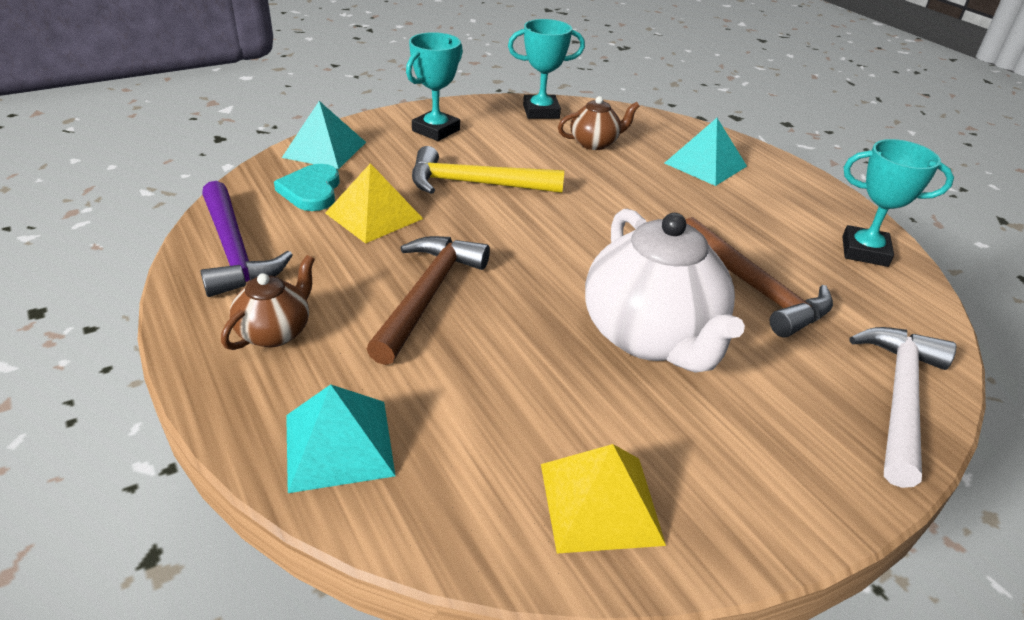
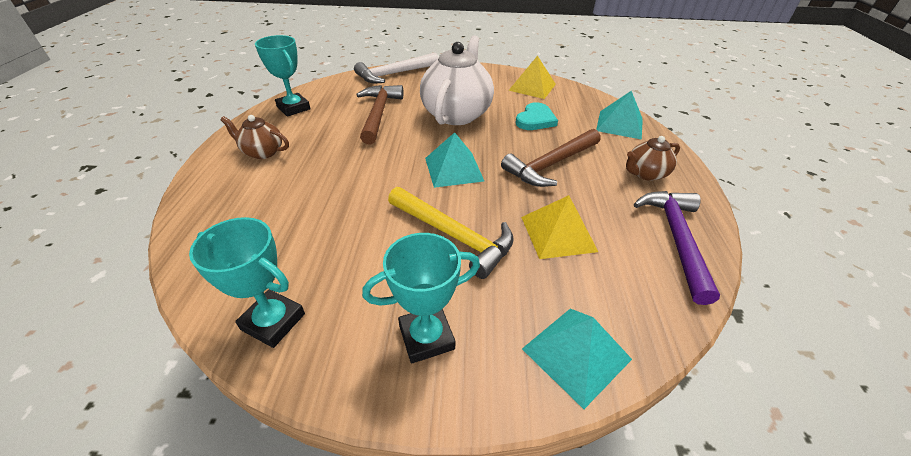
camera: 145 degrees left, 5 degrees up
(311, 191) = (605, 284): turquoise heart -> turquoise heart (535, 119)
(595, 143) = (297, 243): brown teapot -> brown teapot (262, 152)
(705, 164) = (256, 185): turquoise pyramid -> turquoise pyramid (454, 169)

